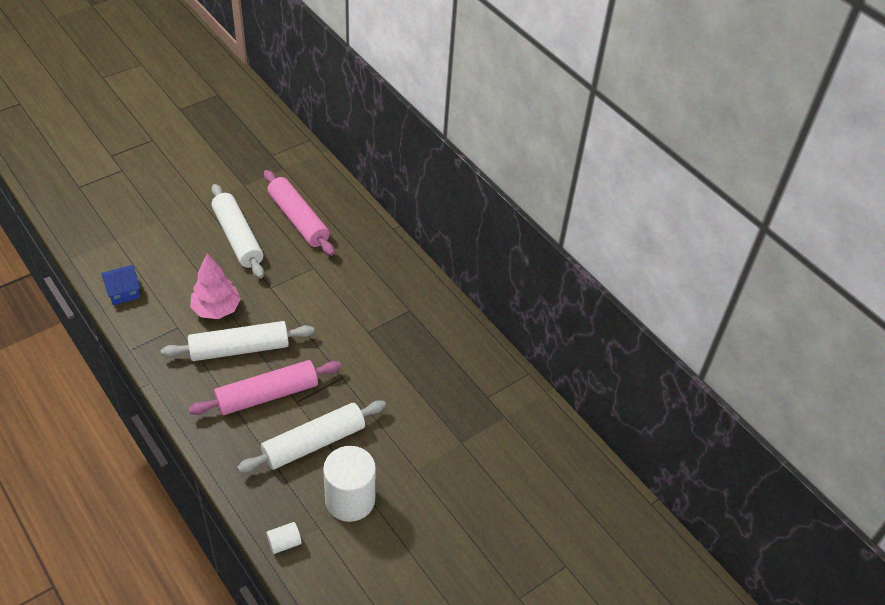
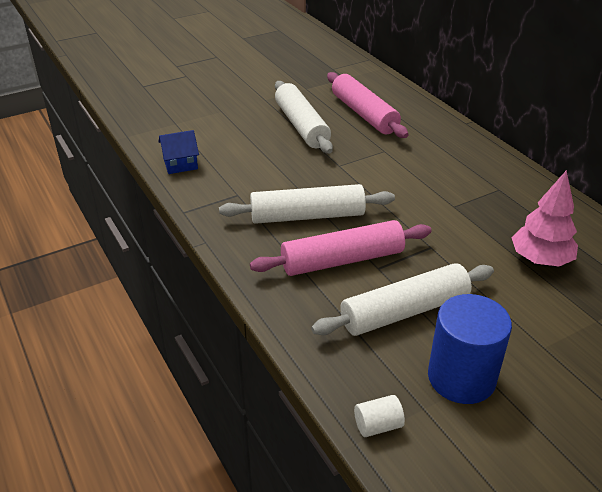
camera: 10 degrees right, 10 degrees down
(216, 309) = (280, 181): pink tree -> pink tree (540, 260)
(350, 500) = (461, 378): white cylinder -> blue cylinder

